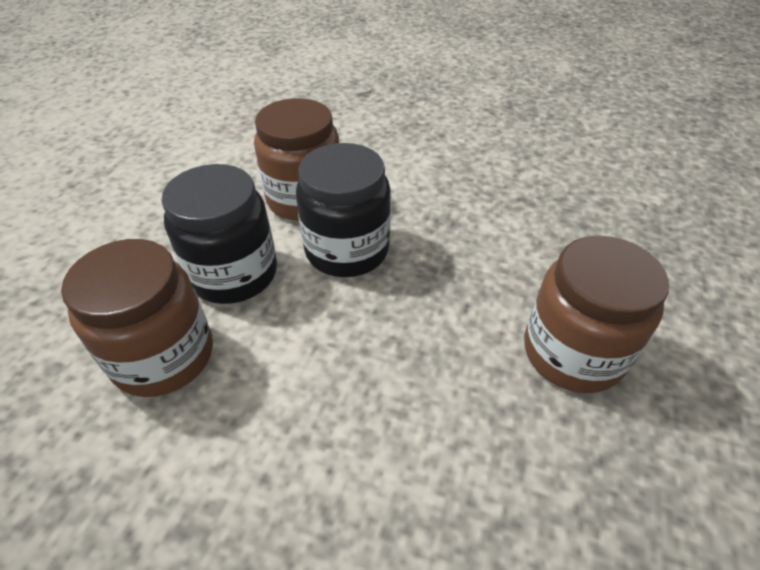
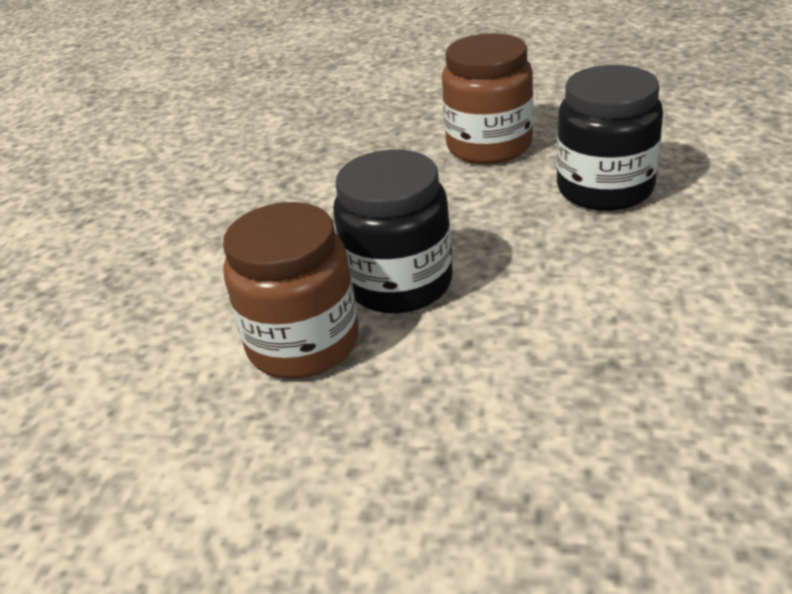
camera: 95 degrees left, 10 degrees down
(163, 356) = (625, 381): brown jar -> none
(234, 274) = (472, 366): black jar -> black jar (605, 189)

